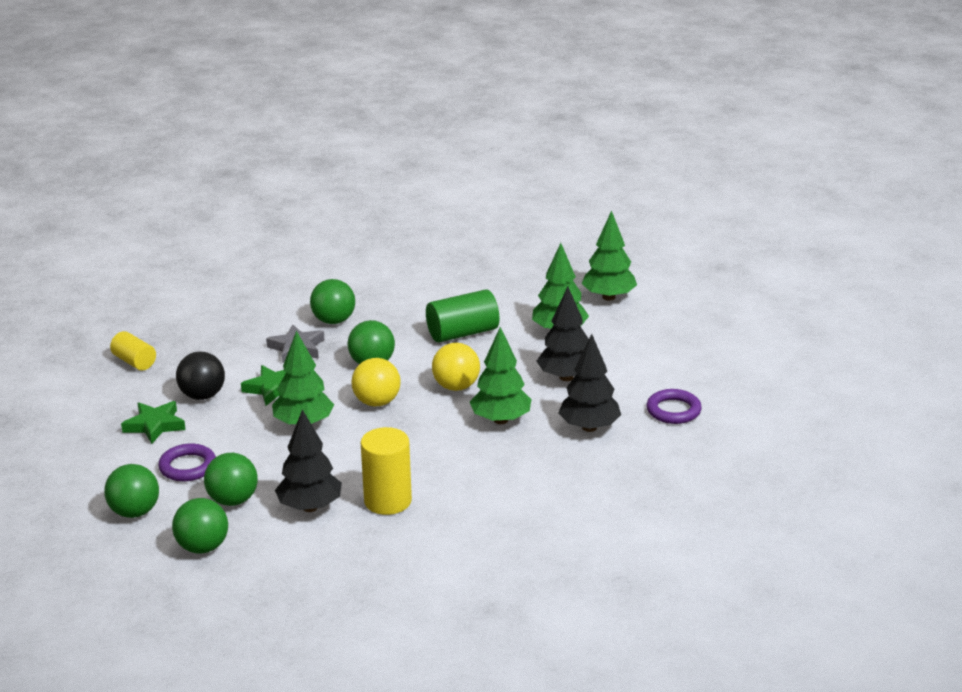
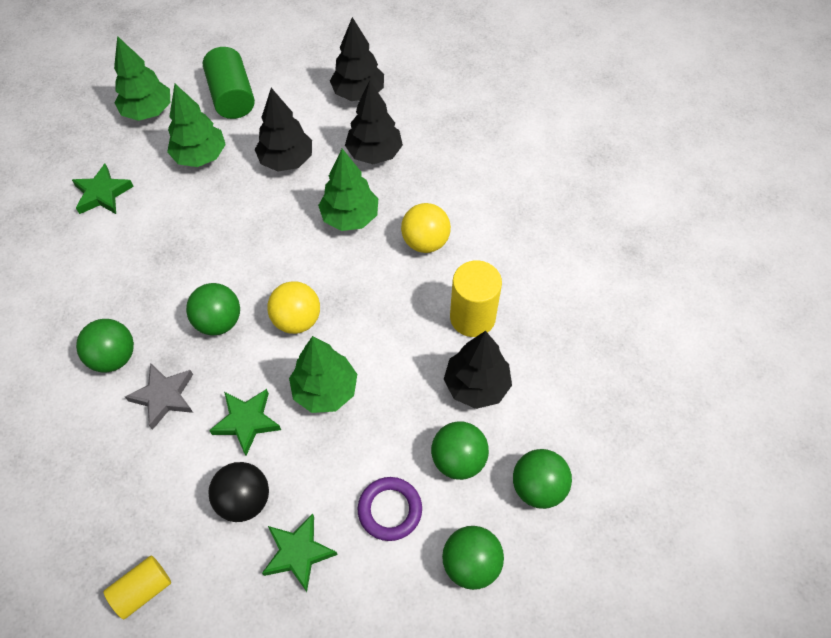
camera: 85 degrees left, 30 degrees up
(456, 387) = (283, 249): yellow ball -> yellow ball (425, 242)
(462, 333) = (180, 236): green cylinder -> green cylinder (232, 97)
(503, 290) = (102, 194): none -> green star
(673, 410) = (358, 93): purple ring -> black tree

